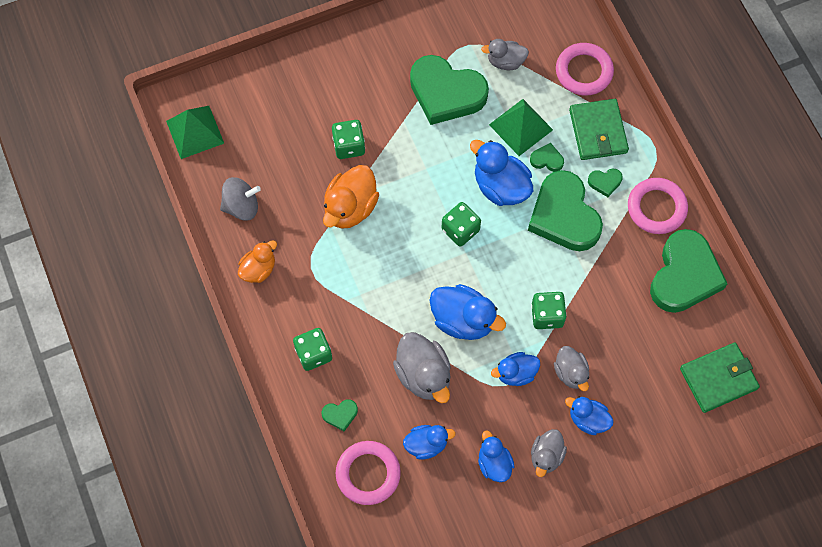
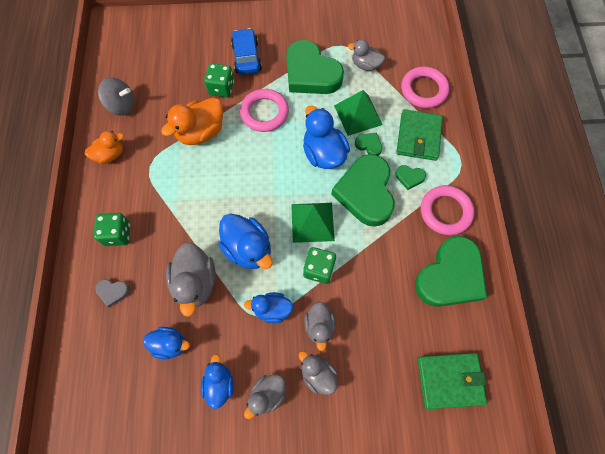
camera: 20 degrees right, 0 degrees up
(195, 132) = (117, 45): green pyramid -> green pyramid (312, 222)
(340, 415) = (113, 292): green heart -> grey heart
(361, 97) = (246, 57): none -> blue car
(368, 474) = (110, 352): pink ring -> pink ring (264, 113)
(460, 230) = (277, 176): green dice -> none
(588, 419) = (318, 374): blue duck -> grey duck

